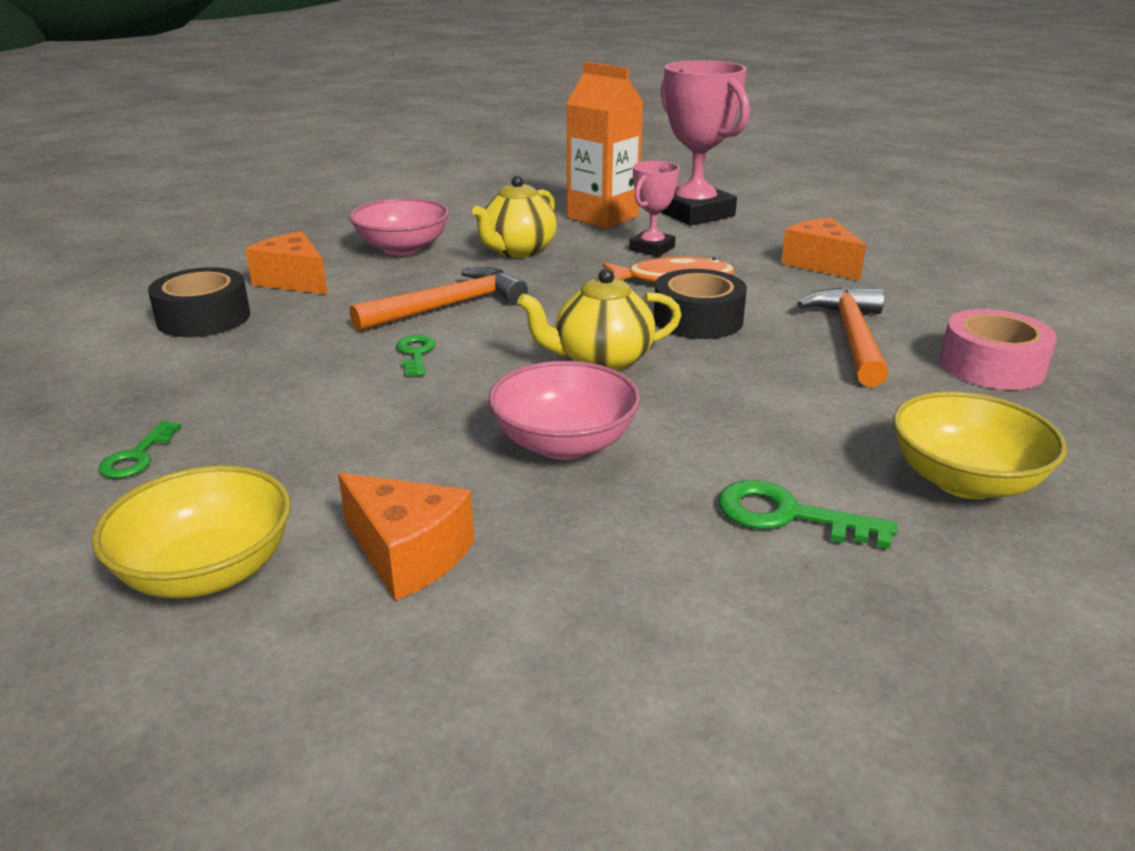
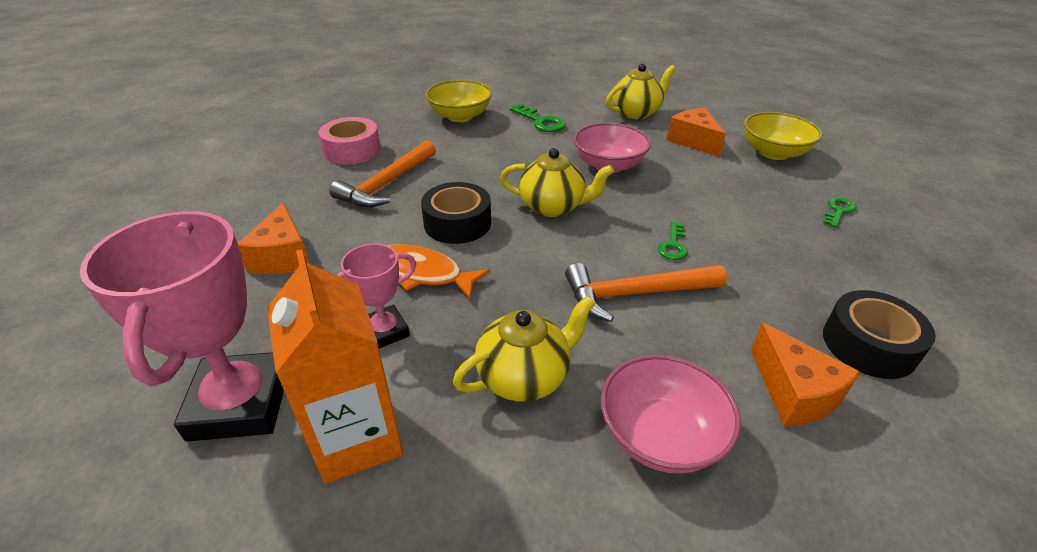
camera: 155 degrees left, 10 degrees up
(588, 625) = (636, 113): none -> yellow teapot

